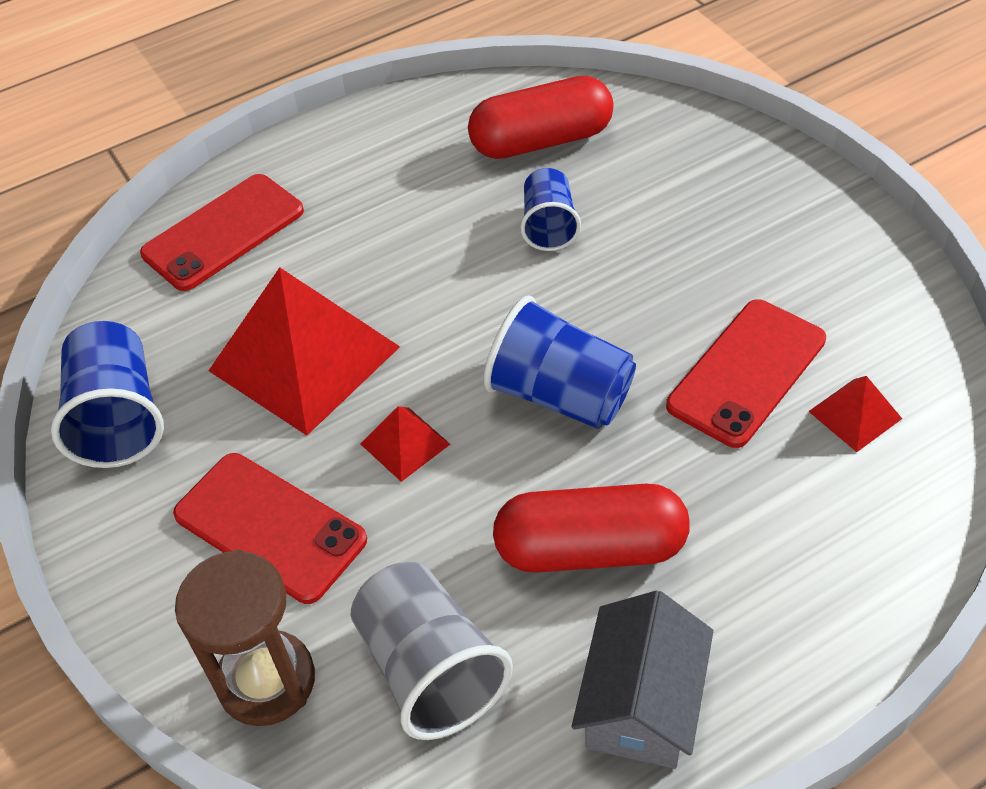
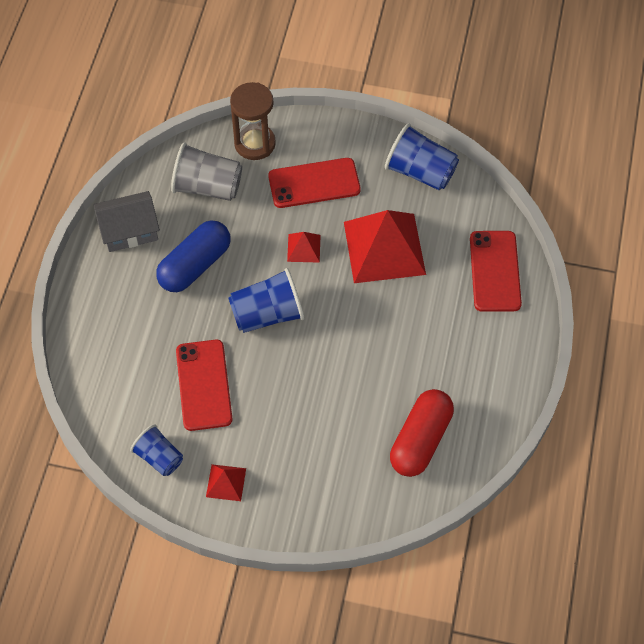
camera: 130 degrees right, 10 degrees up
(549, 226) = (361, 392): blue cup -> blue cup (159, 457)
(590, 548) = (195, 265): red capsule -> blue capsule
(641, 703) = (129, 230): grey house -> grey house turned 75 degrees counterclockwise
(855, 414) = (144, 400): red pyramid -> red pyramid (226, 482)

